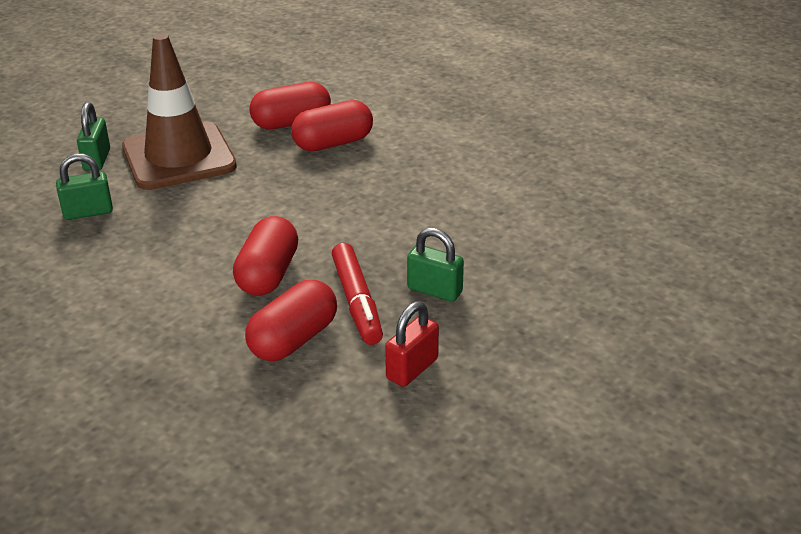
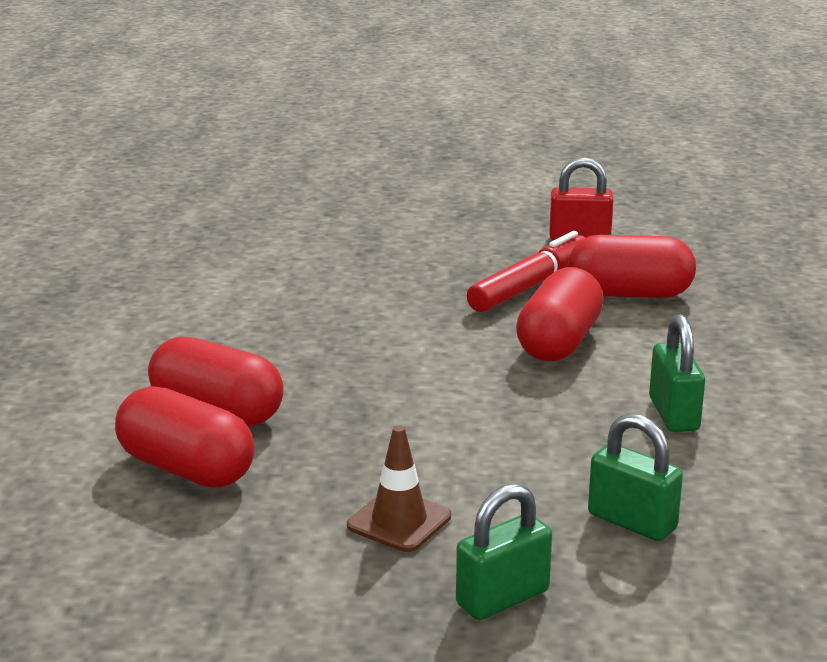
camera: 125 degrees left, 10 degrees down
(179, 157) = (399, 521): brown traffic cone -> brown traffic cone, size x0.43
(268, 274) = (559, 342): red capsule -> red capsule turned 45 degrees counterclockwise
(435, 290) = (457, 259): green padlock -> green padlock (673, 414)

